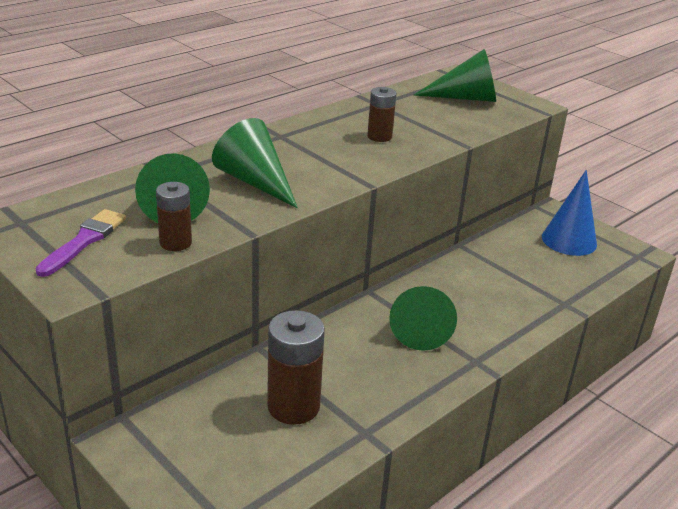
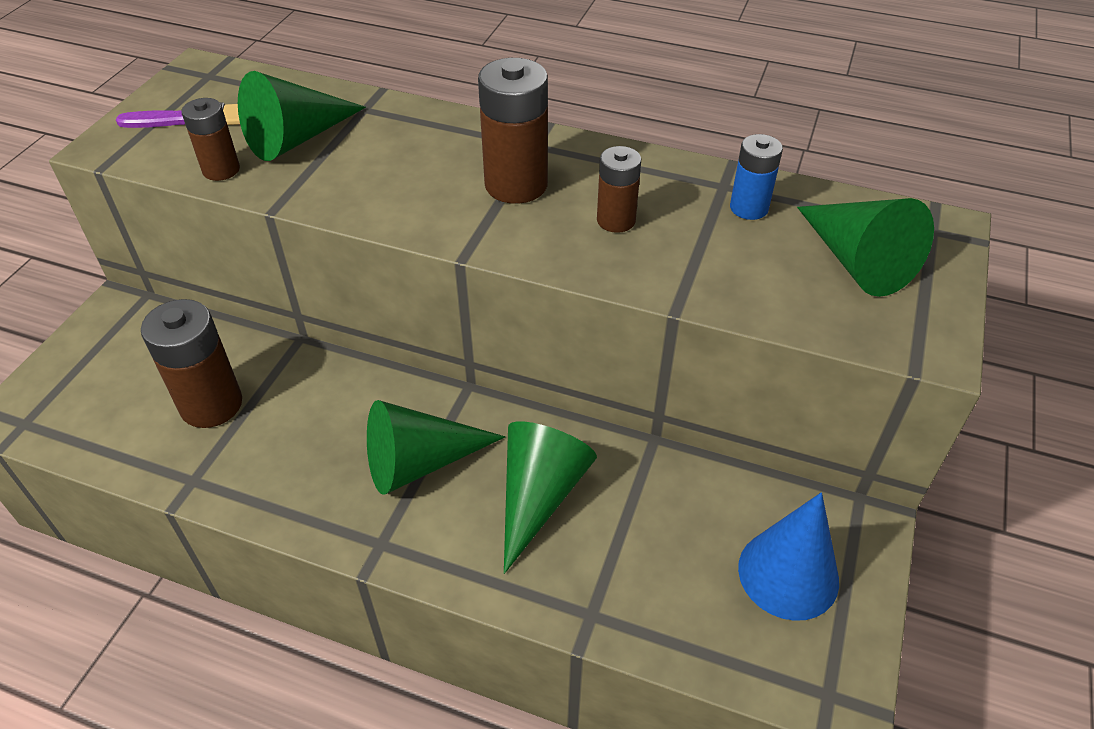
camera: 65 degrees right, 15 degrees up
(255, 182) = (395, 169): green cone -> green cone (539, 496)
(316, 152) = (516, 185): none -> brown battery
(402, 105) = (749, 208): none -> blue battery

